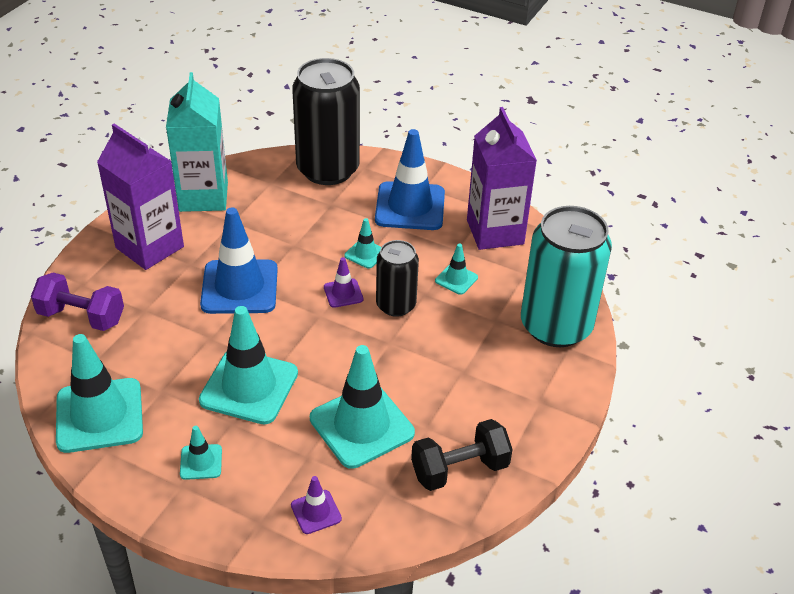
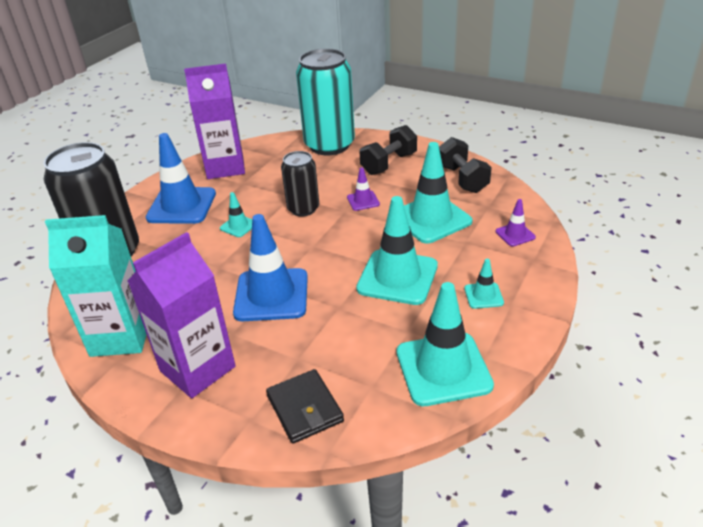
camera: 85 degrees left, 5 degrees down
(81, 317) = (305, 409): purple dumbbell -> black wallet
(343, 293) = (286, 235): purple traffic cone -> purple traffic cone (363, 201)
(456, 279) = (277, 183): turquoise traffic cone -> none
(503, 388) = (389, 164): none -> black dumbbell

